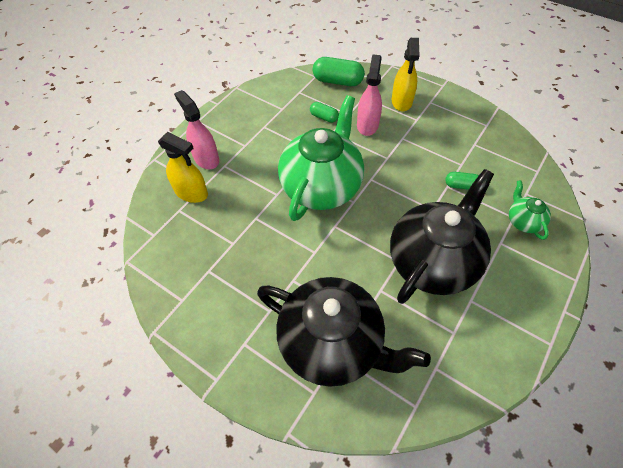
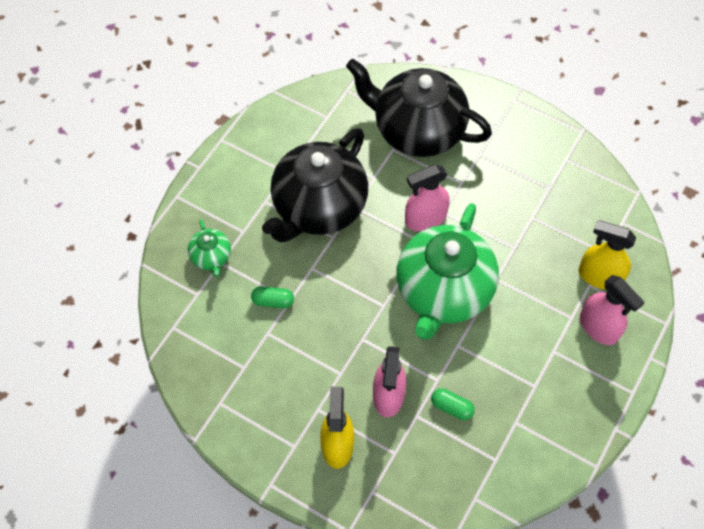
camera: 175 degrees right, 5 degrees up
(331, 246) = (425, 219): none -> pink spray bottle
(337, 81) = (437, 487): green capsule -> none

